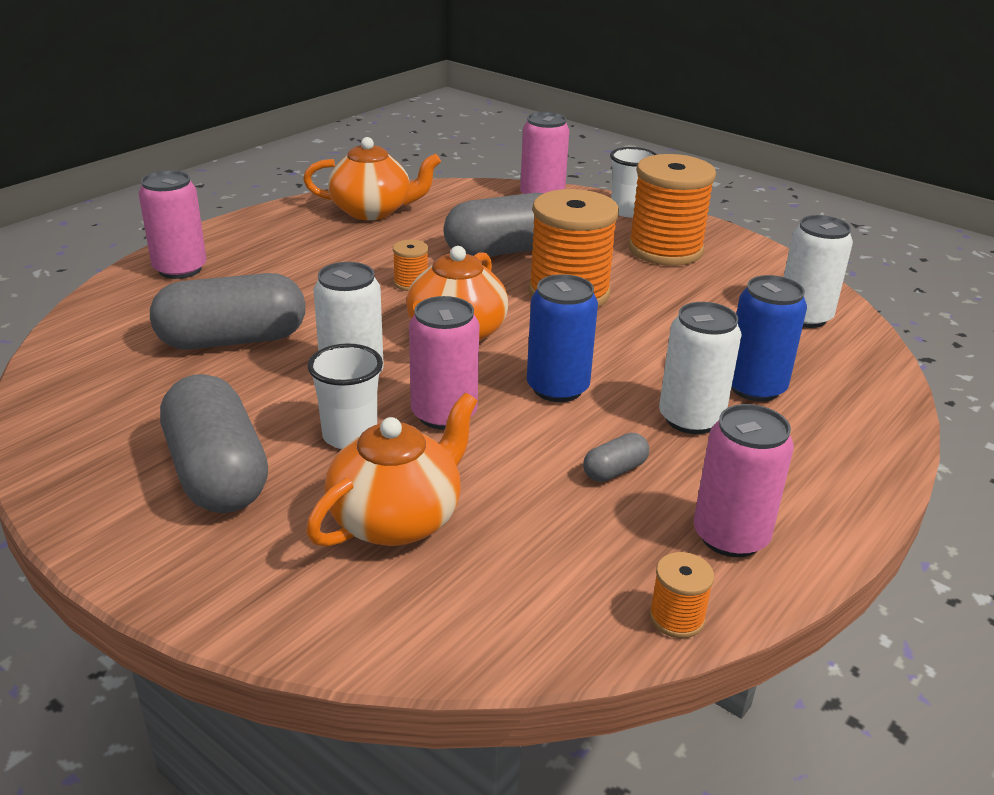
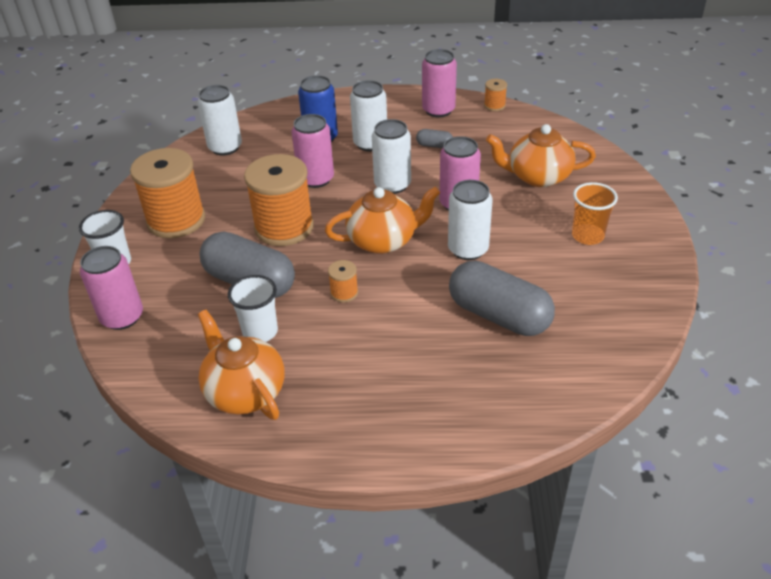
camera: 125 degrees left, 10 degrees up
(180, 269) = (459, 417): pink can -> pink can (316, 179)
(217, 473) = (587, 236): grey capsule -> orange cup
(350, 436) = (511, 219): white cup -> white cup (260, 332)
(557, 388) = (392, 185): blue can -> white can

